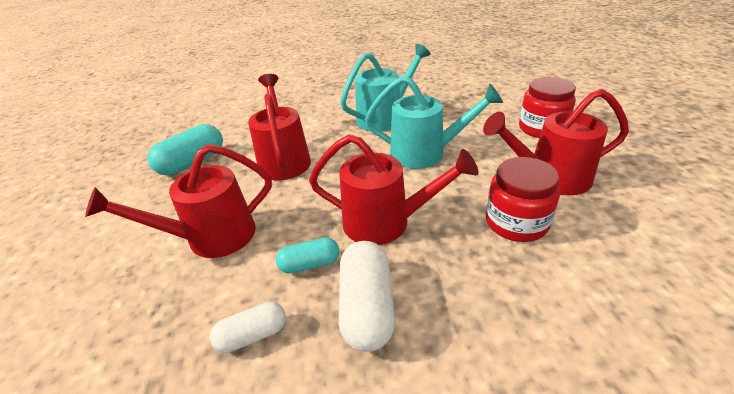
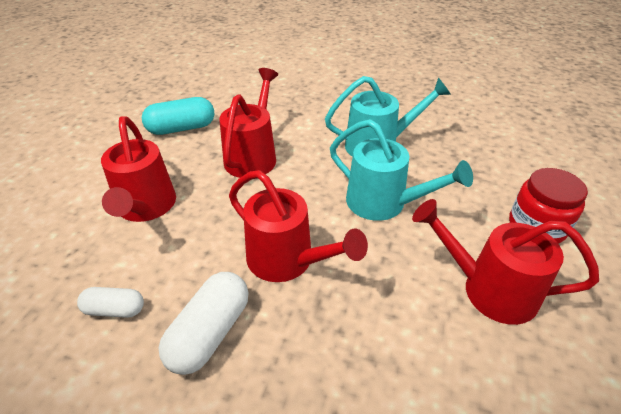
camera: 25 degrees right, 5 degrees up
(210, 238) = (145, 208): red watering can -> red watering can turned 105 degrees counterclockwise
(310, 264) = (197, 270): turquoise capsule -> none
(516, 222) = (407, 321): red jar -> none

